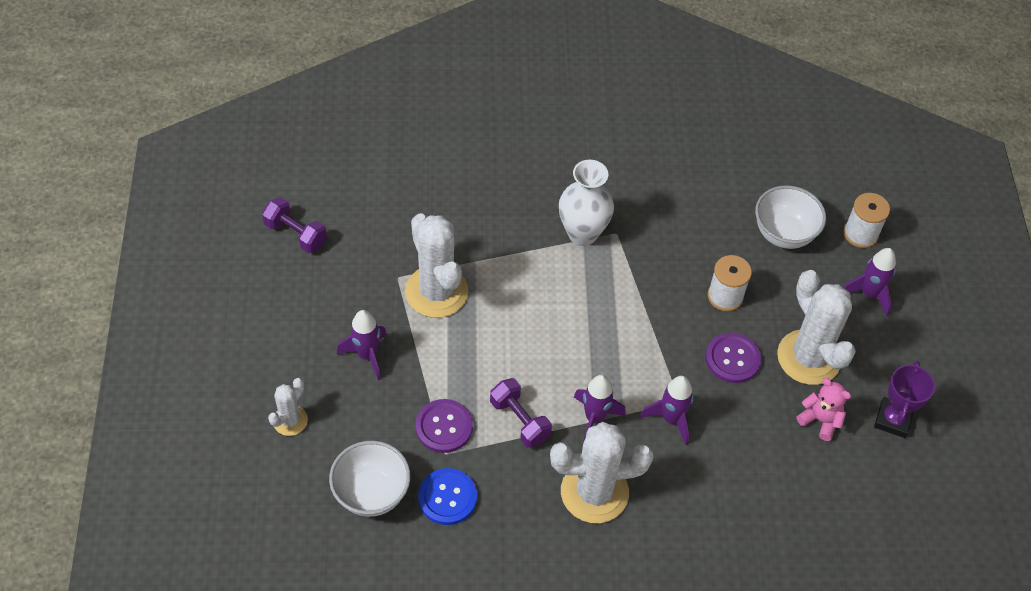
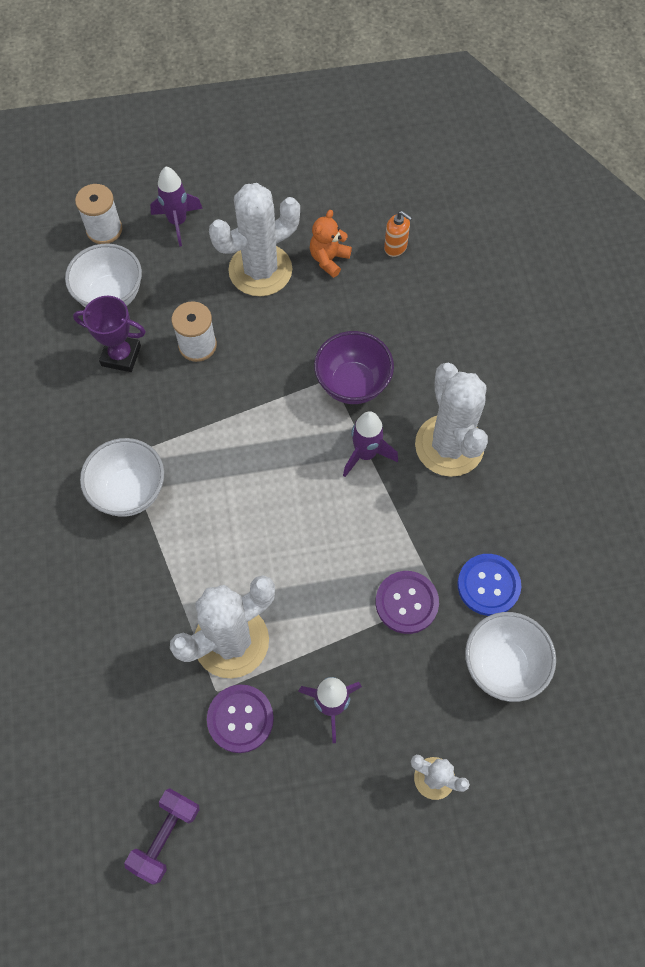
camera: 95 degrees left, 10 degrees up
(520, 420) = (383, 526): purple dumbbell -> none
(582, 233) = (129, 491): white vase -> white bowl
(671, 419) = (352, 384): purple rocket -> purple bowl
(732, 359) = (273, 334): purple button -> purple button (240, 719)
(820, 420) = (329, 259): pink teddy bear -> orange teddy bear
(834, 486) = (395, 247): none -> orange soap dispenser
(892, 419) = (317, 203): purple trophy -> purple trophy (121, 356)

